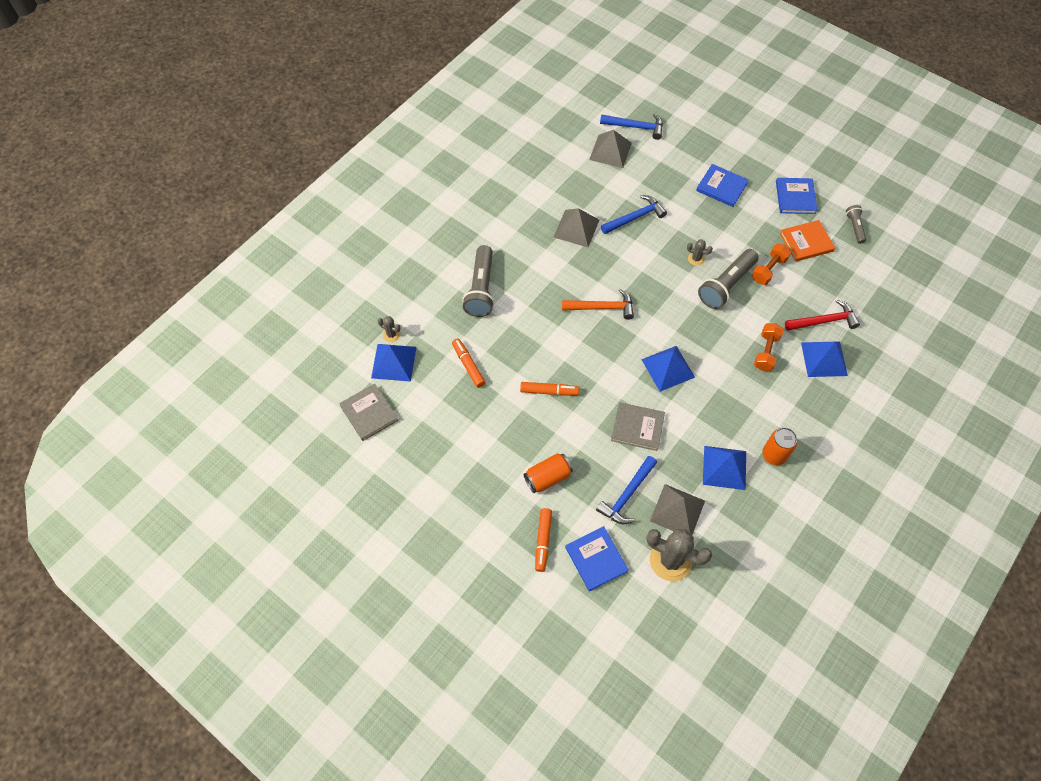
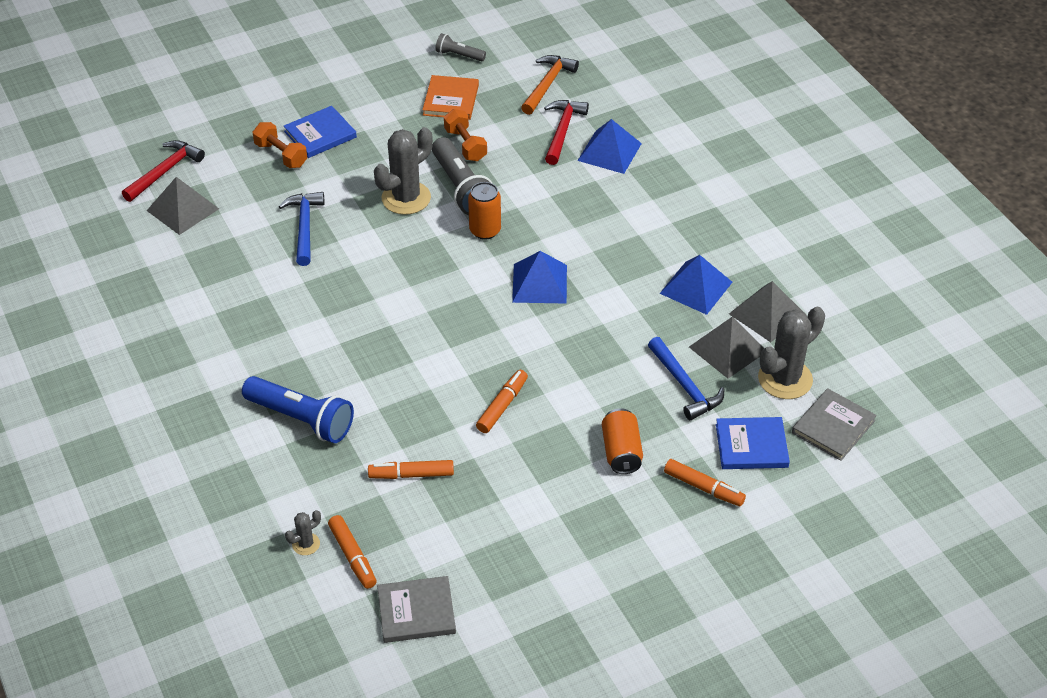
camera: 65 degrees left, 15 degrees down
(393, 362) = (353, 556): blue pyramid -> orange marker
(481, 289) = (301, 419): grey flashlight -> blue flashlight
(576, 228) = (278, 288): grey pyramid -> grey pyramid (767, 313)
(602, 308) = (415, 309): orange hammer -> orange hammer (548, 84)
(635, 127) = (165, 171): blue hammer -> red hammer
(637, 427) = (602, 342): grey book -> grey book (833, 427)
(696, 259) = (406, 198): grey cactus -> grey cactus, size x2.13
(766, 352) = (571, 193): orange dumbbell -> orange dumbbell (281, 155)
(774, 455) = (703, 241): orange can -> orange can (485, 230)
(795, 197) = (383, 82): blue book -> none

